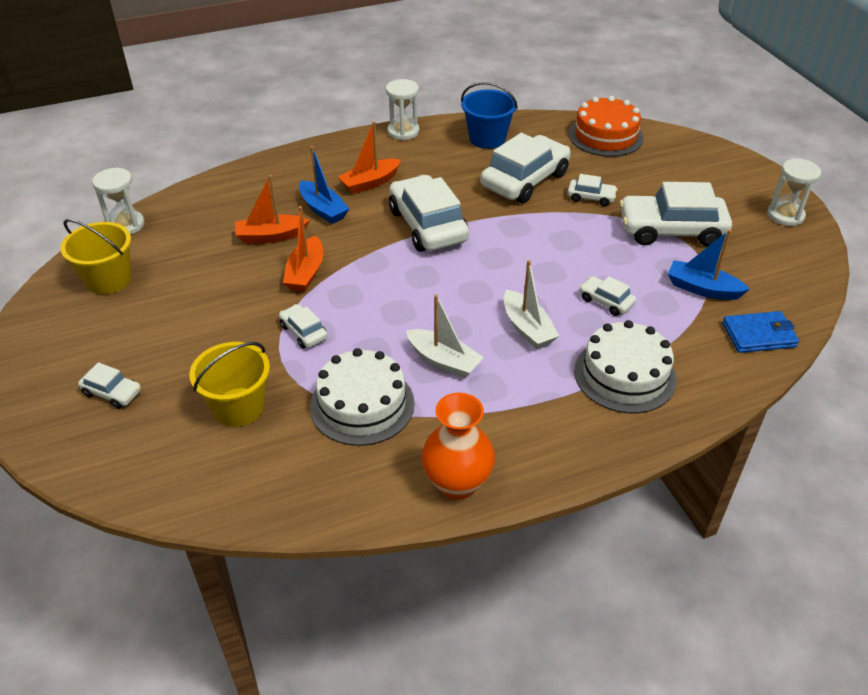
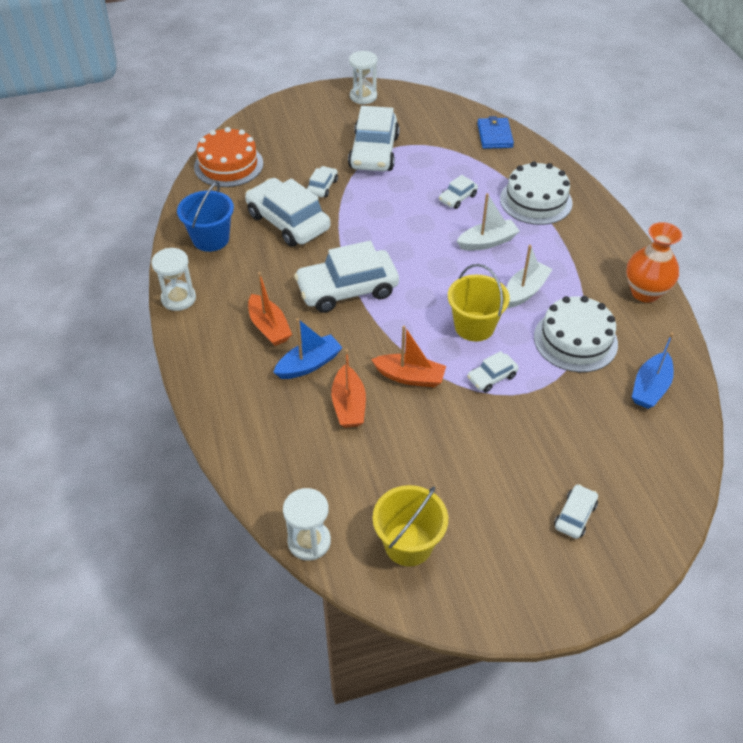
camera: 85 degrees left, 5 degrees up
(238, 407) = (585, 419): yellow bucket -> yellow bucket (474, 326)
(702, 289) = (445, 150): blue boat -> blue boat (650, 388)

